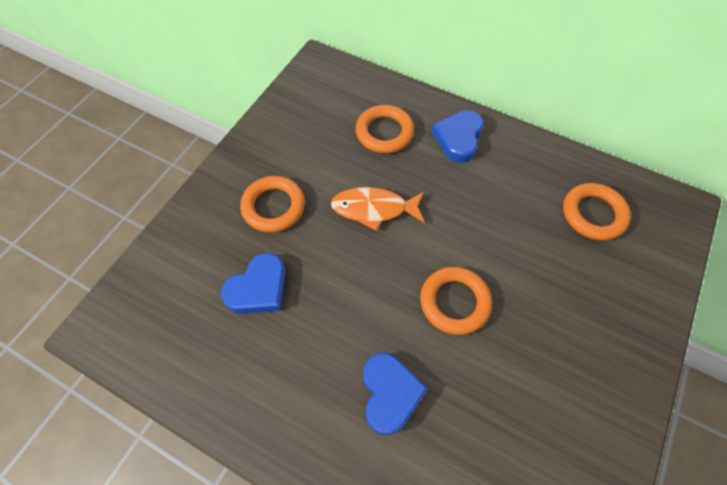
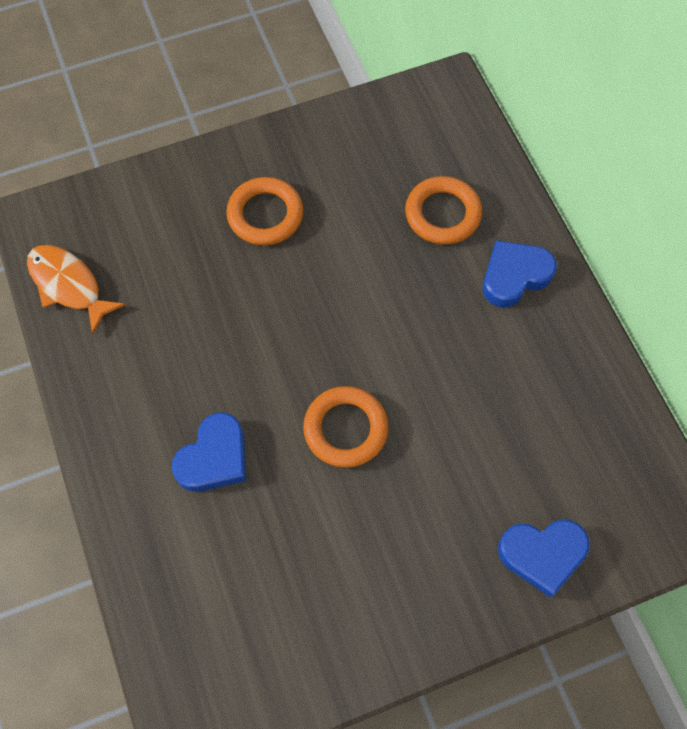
camera: 40 degrees right, 5 degrees up
(258, 289) = (187, 282): blue heart -> blue heart (542, 554)
(374, 209) = (356, 285): orange fish -> orange fish (68, 285)
(593, 214) = (575, 458): orange ring -> none

